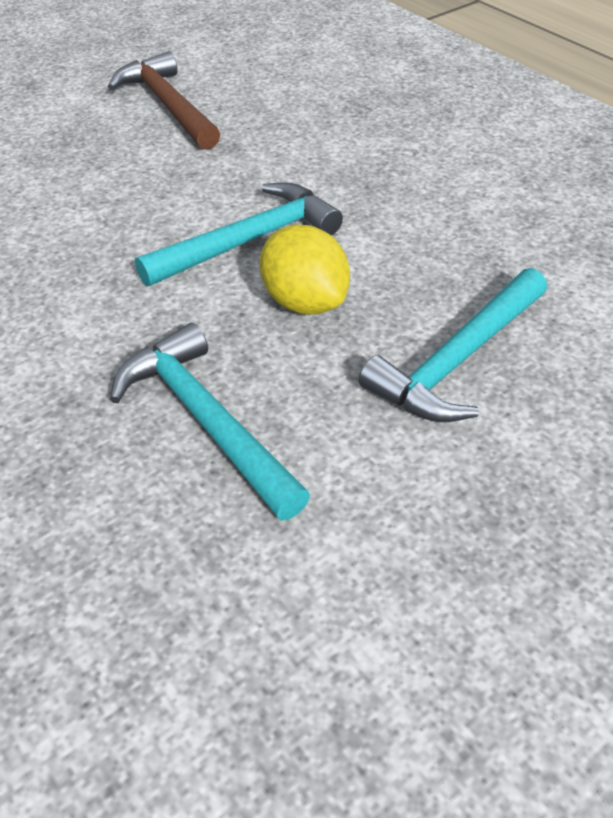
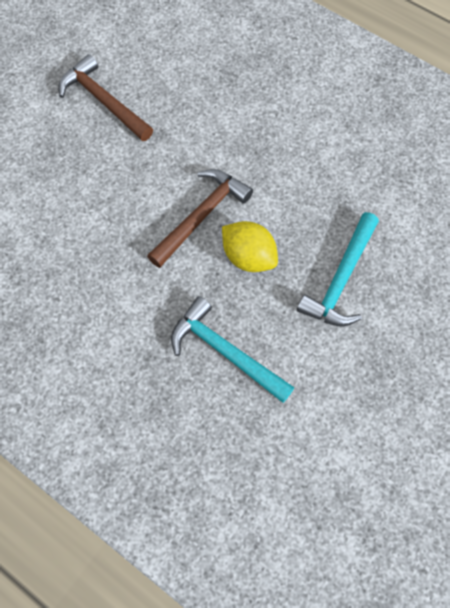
camera: 15 degrees left, 20 degrees up
(249, 241) = (201, 216): turquoise hammer -> brown hammer

